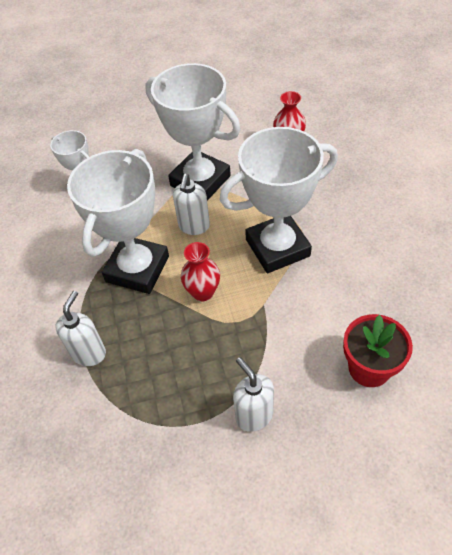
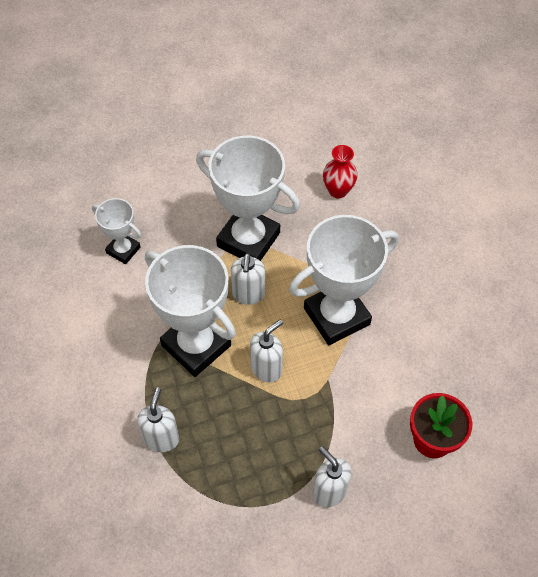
camera: 10 degrees left, 5 degrees up
(137, 269) = (196, 345): white trophy -> white trophy turned 60 degrees counterclockwise
(203, 292) = (266, 368): red vase -> white soap dispenser

